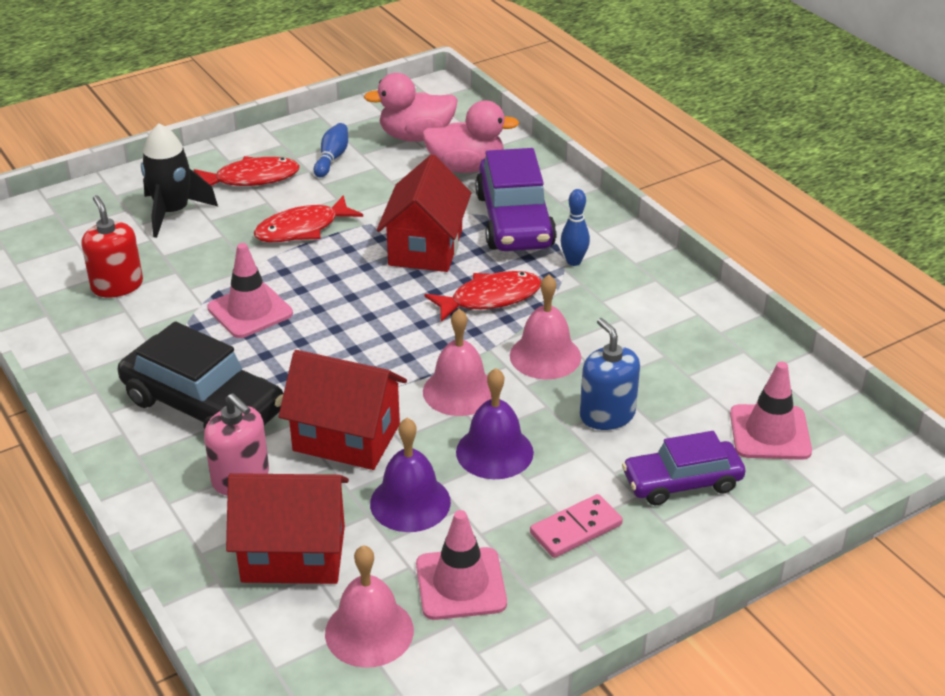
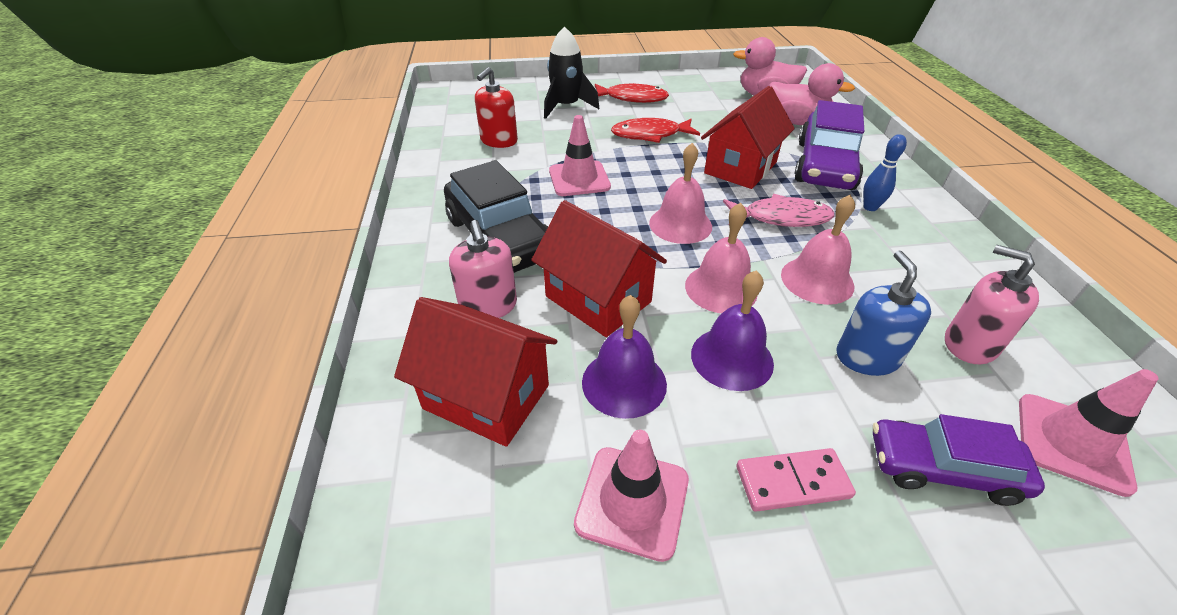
camera: 25 degrees right, 5 degrees up
(117, 285) = (499, 141): red soap dispenser -> red soap dispenser turned 150 degrees counterclockwise
(332, 158) = (696, 97): blue bowling pin -> none
(369, 631) = (505, 522): pink bell -> pink bell (680, 224)
(490, 298) = (781, 218): red fish -> pink fish
(687, 377) = (970, 344): none -> pink soap dispenser

